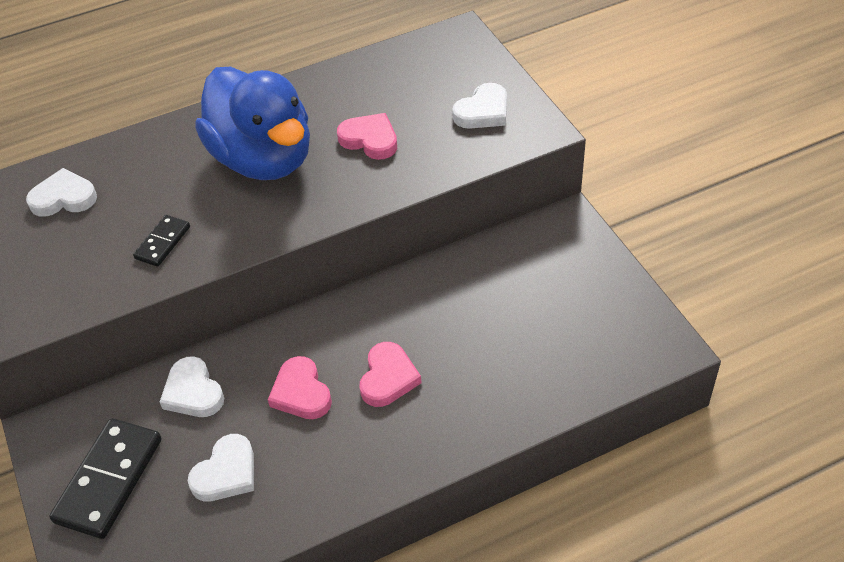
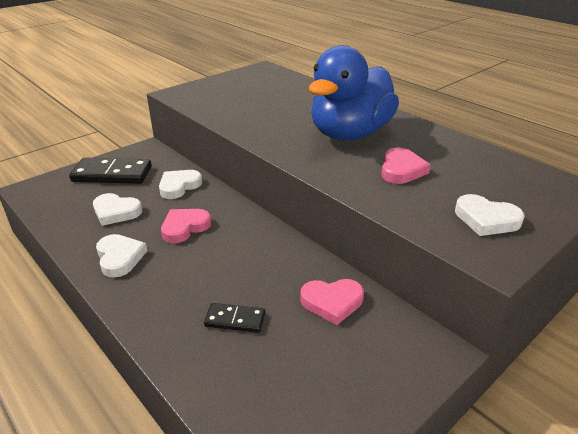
camera: 70 degrees right, 15 degrees down
(64, 198) = (278, 87): white heart -> white heart (120, 258)
(163, 243) = (255, 118): black domino -> black domino (235, 320)
(388, 378) = (205, 266): pink heart -> pink heart (332, 302)

